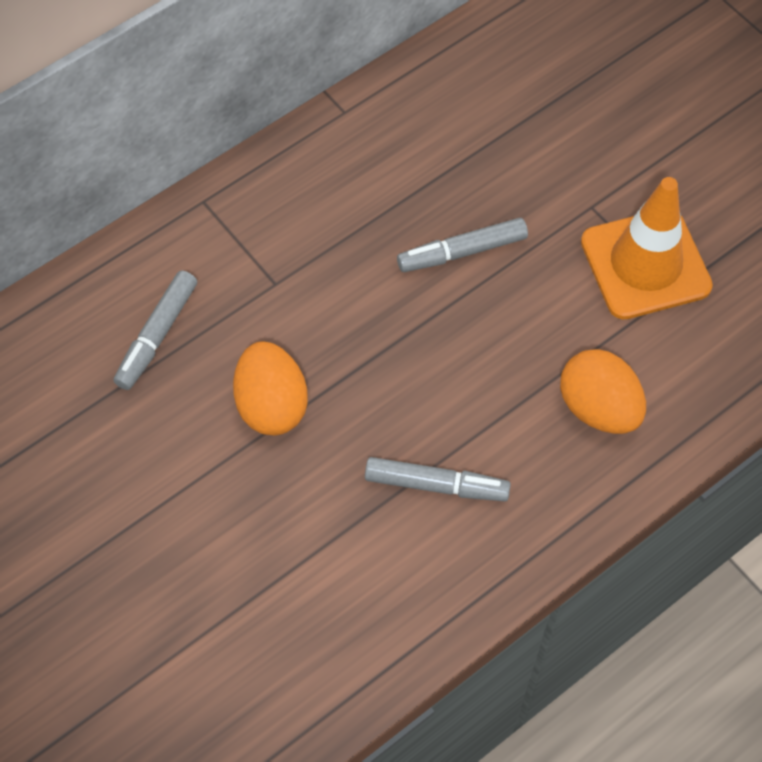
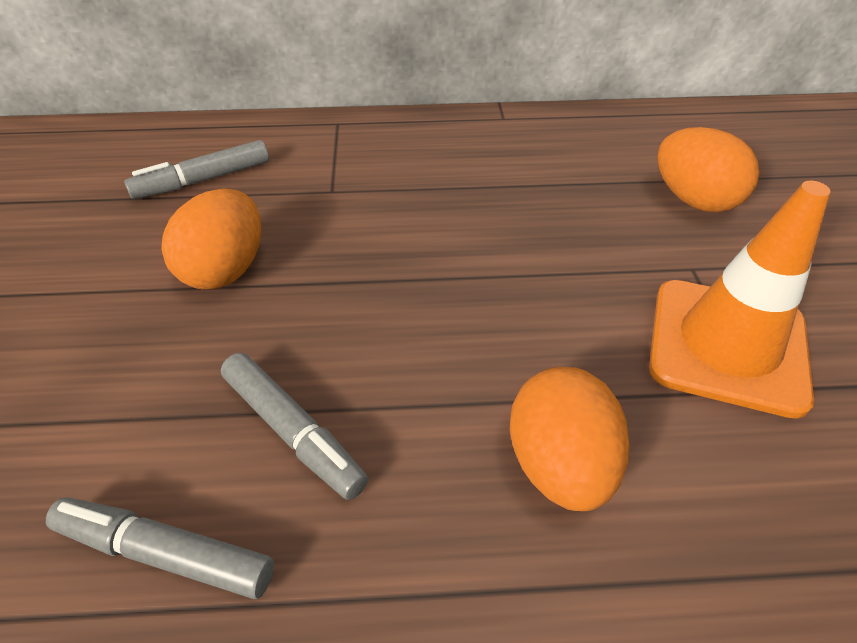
camera: 35 degrees right, 15 degrees down
(462, 252) = (521, 243): grey marker -> grey marker (165, 553)
(556, 132) = (694, 200): none -> orange egg

